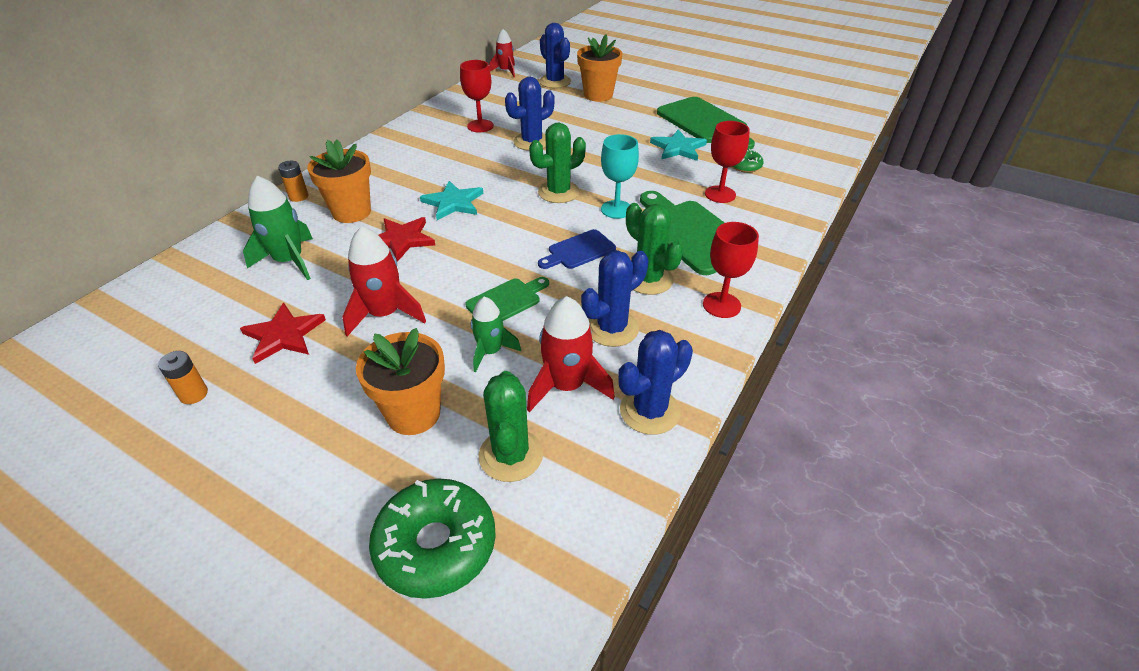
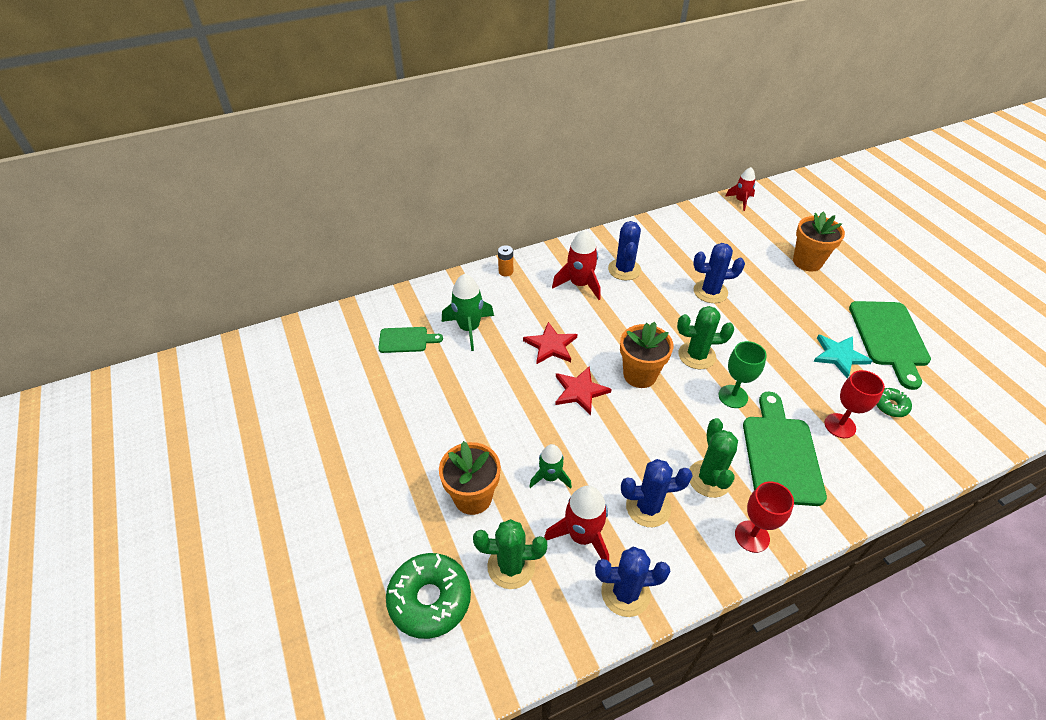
camera: 35 degrees right, 5 degrees up
(194, 394) = (363, 407): orange battery -> none
(284, 335) = (433, 390): red star -> red star (580, 391)
(351, 212) = (532, 303): orange flower pot -> orange flower pot (640, 375)
(384, 314) = (502, 406): red rocket -> red rocket (579, 284)
(453, 203) = (608, 328): turquoise star -> none
(480, 126) = (678, 256): red goblet -> none
(506, 301) = (588, 439): green cutting board -> green cutting board (406, 340)
(511, 455) = (511, 566): green cactus -> green cactus turned 60 degrees clockwise
(555, 82) = (777, 230): blue cactus -> blue cactus (624, 269)
(579, 251) = (673, 422): blue cutting board -> none
(616, 209) = (733, 396): turquoise goblet -> green goblet

